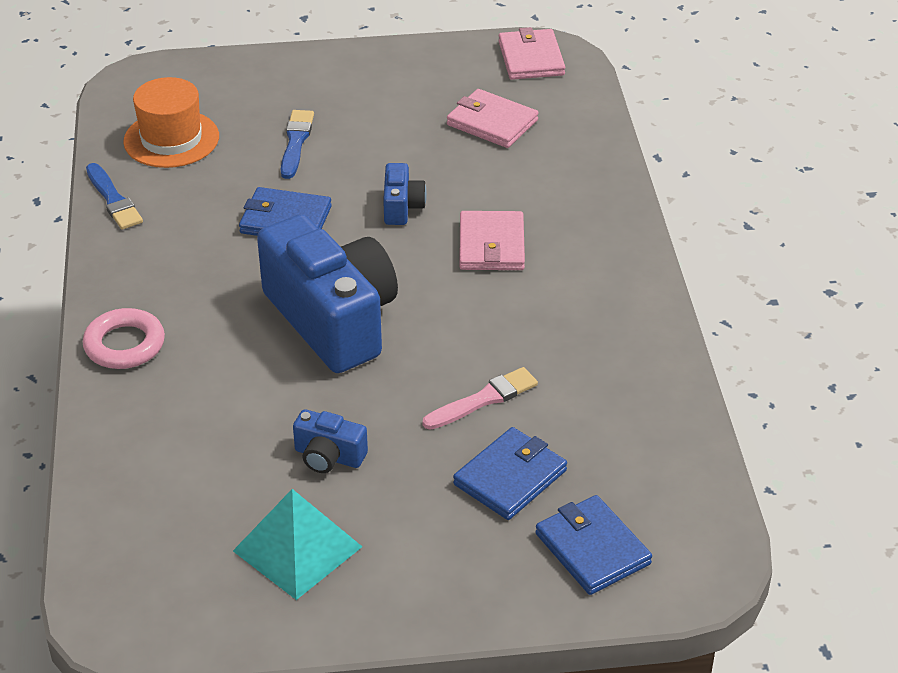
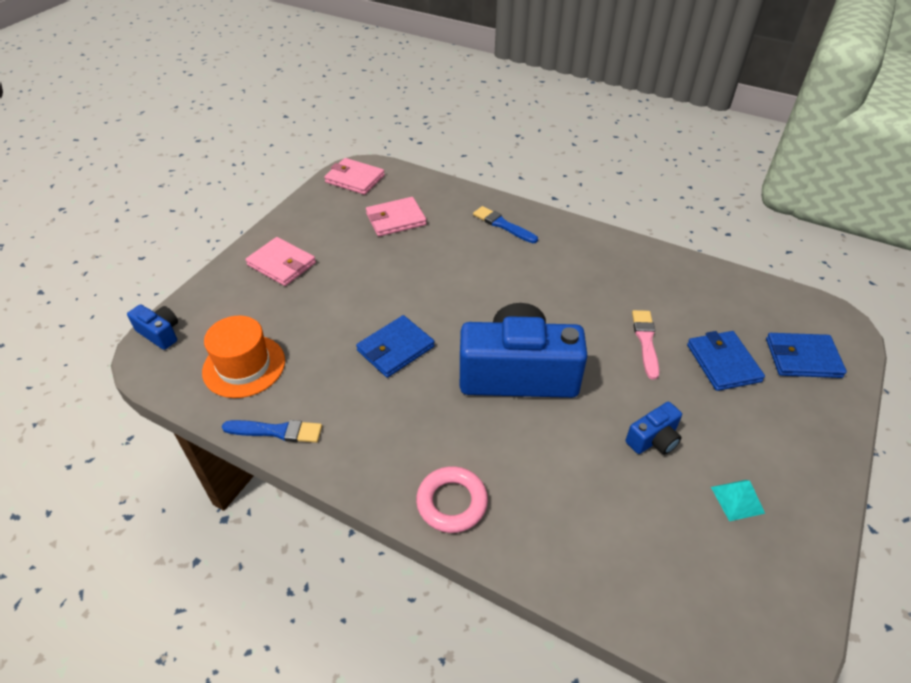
camera: 55 degrees left, 5 degrees up
(296, 142) = (320, 306): blue brush -> blue brush (503, 225)
(297, 549) = (737, 500): turquoise pyramid -> turquoise pyramid, size x0.54
(402, 207) = (436, 291): blue camera -> blue camera (160, 333)
(491, 245) = (507, 272): pink wallet -> pink wallet (281, 264)

